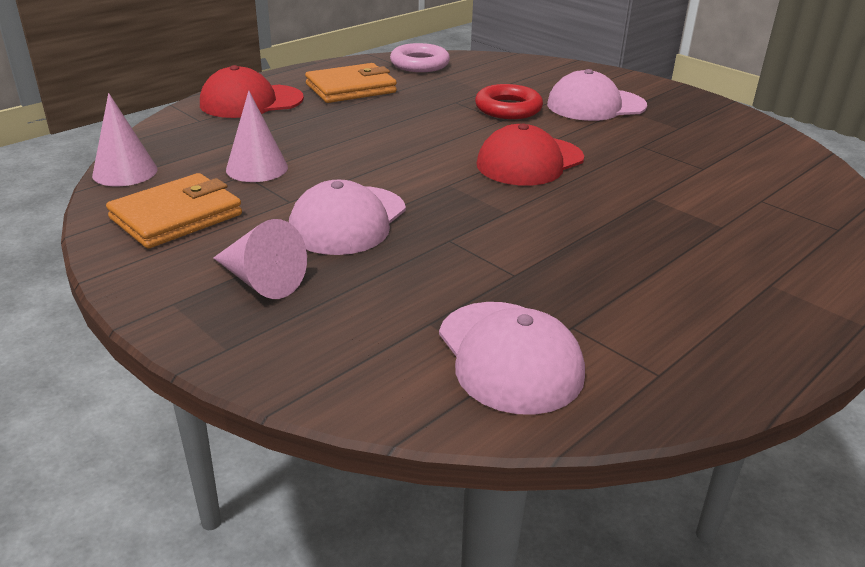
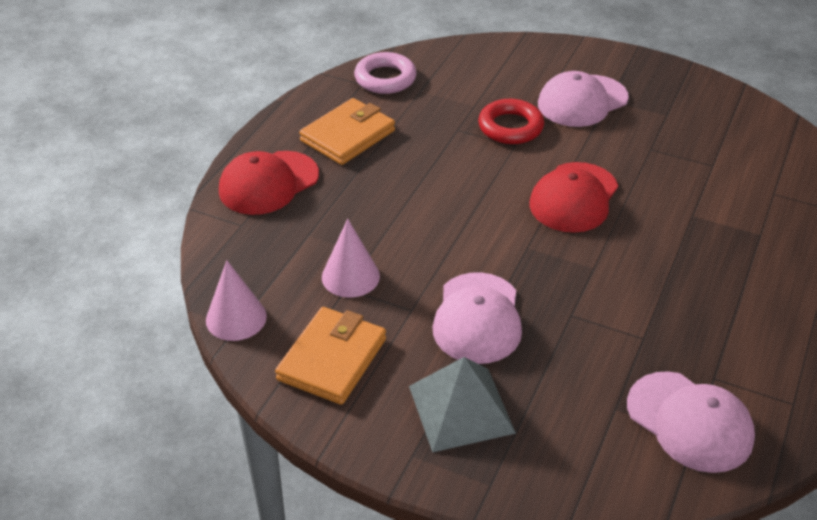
camera: 20 degrees left, 10 degrees up
(261, 281) = (461, 409): pink cone -> grey pyramid

